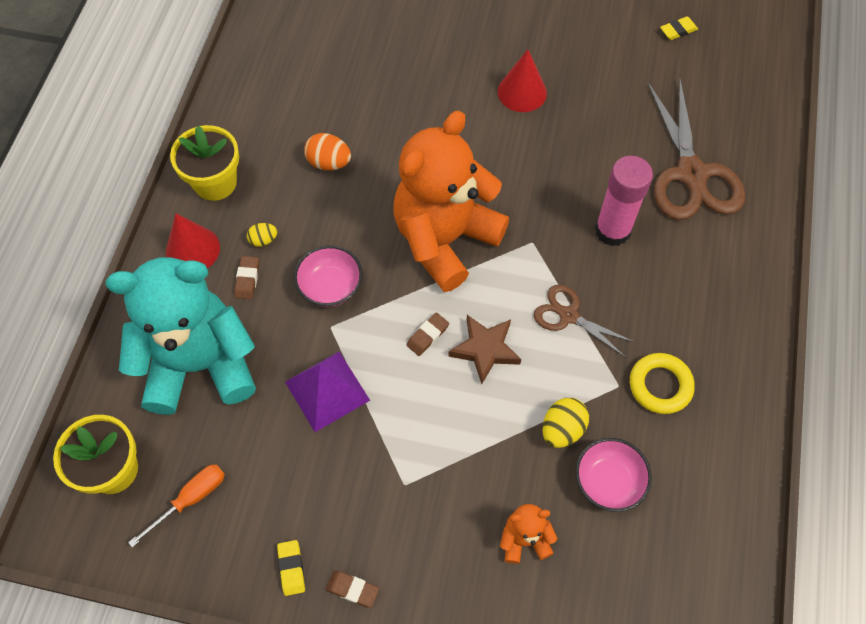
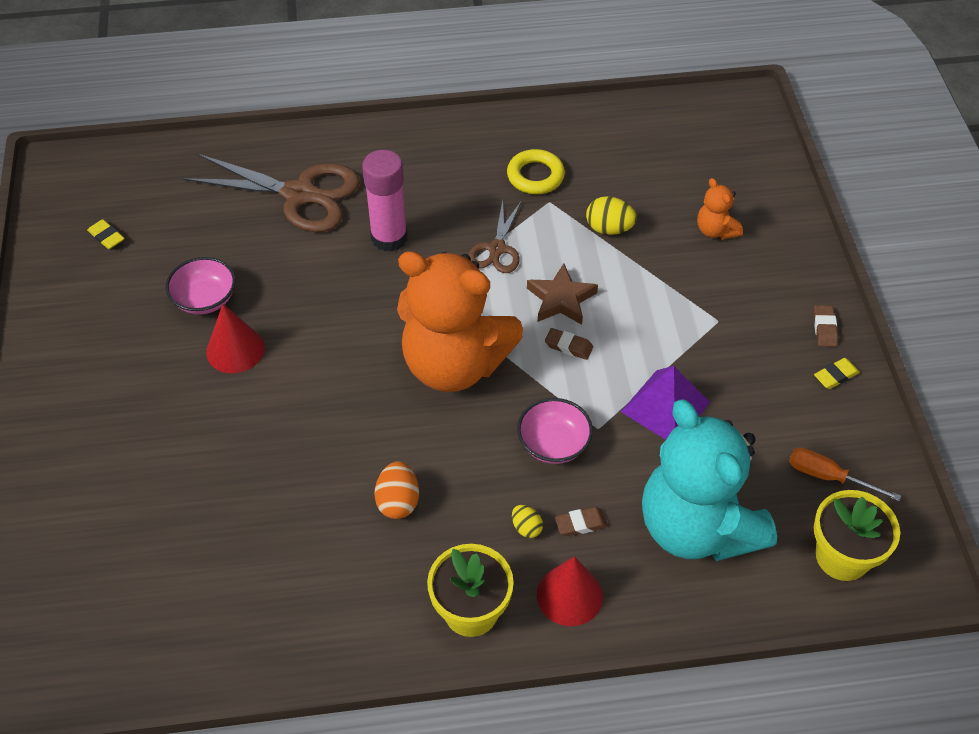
camera: 110 degrees left, 10 degrees down
(608, 481) = (638, 191): pink bowl -> pink bowl (205, 299)
(691, 174) = (299, 194): brown scissors -> brown scissors turned 45 degrees clockwise

